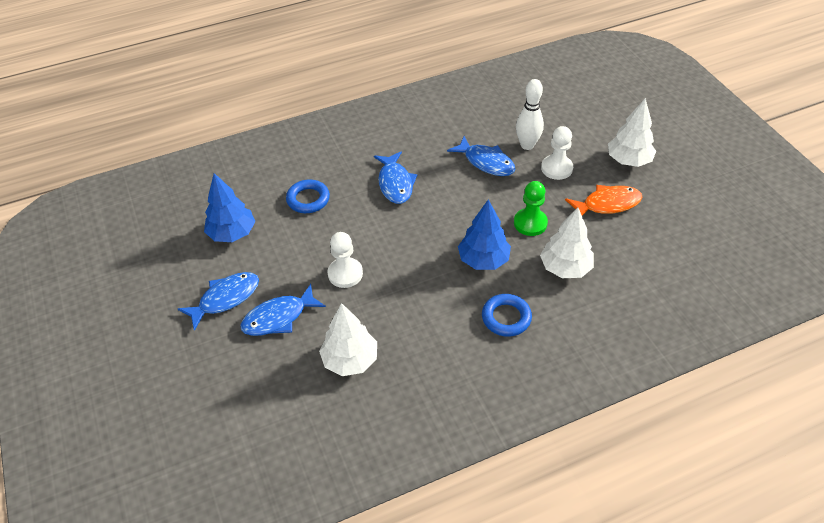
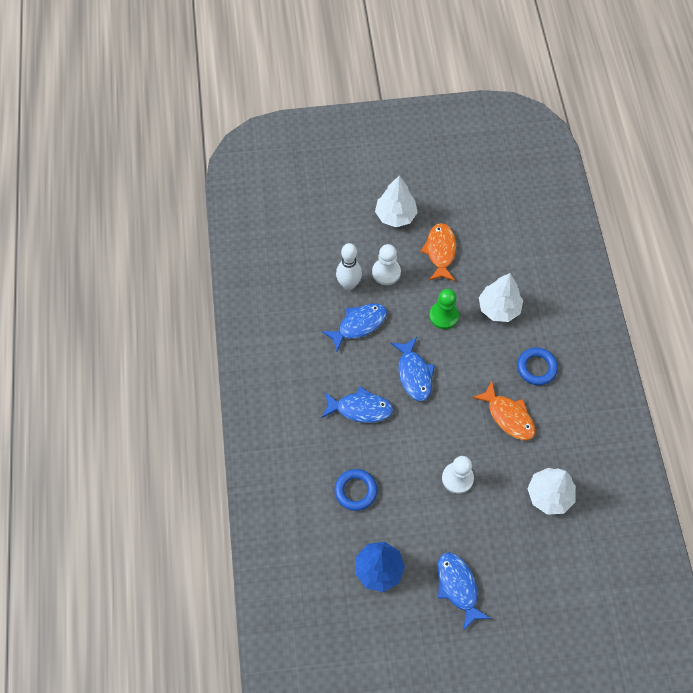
camera: 75 degrees left, 15 degrees up
(278, 317) = (491, 544): blue fish -> blue fish (414, 374)
(434, 303) = (508, 416): none -> orange fish
(483, 260) = (473, 365): blue tree -> none

